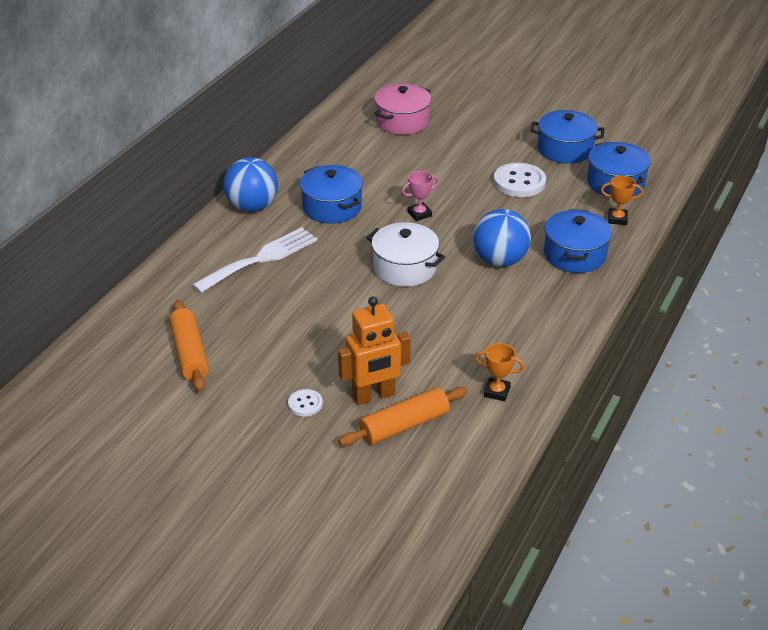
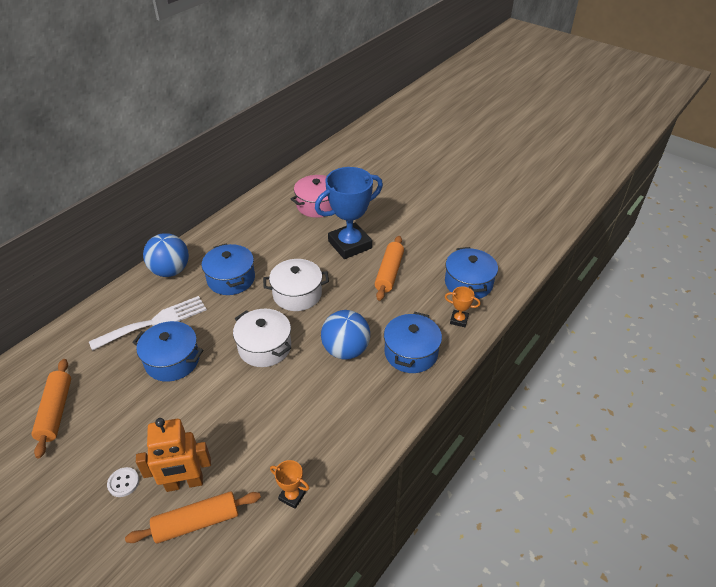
camera: 10 degrees right, 5 degrees up
(419, 214) = (297, 294): pink trophy -> white pot
(460, 159) = (350, 245): none -> blue trophy
(519, 182) = (389, 273): white button -> orange rolling pin
(565, 149) = (436, 245): blue pot -> blue pot (172, 360)

